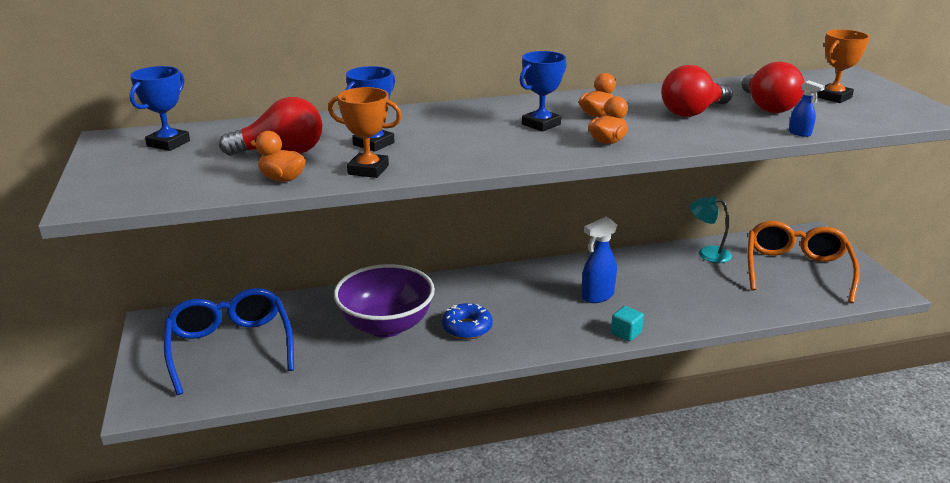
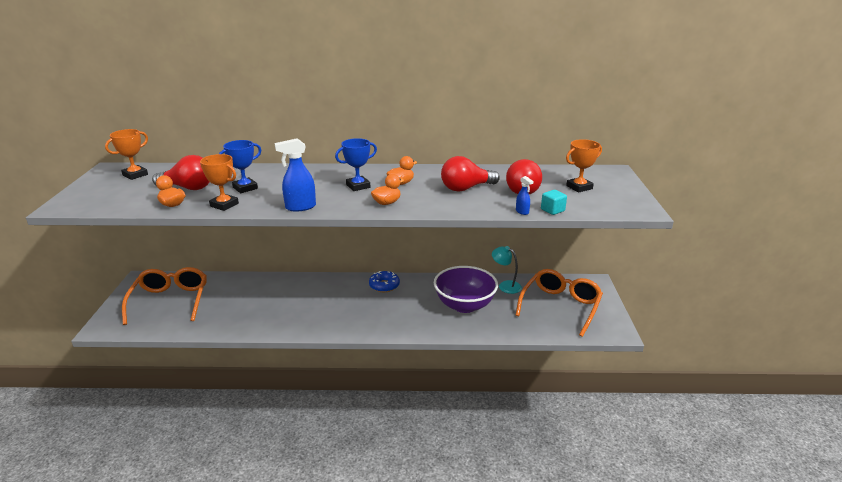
camera: 15 degrees right, 0 degrees up
(168, 143) = (135, 175): blue trophy -> orange trophy
(230, 347) = (170, 301): blue glasses -> orange glasses
(386, 325) = (265, 302): purple bowl -> purple bowl (464, 305)
(467, 328) = (312, 311): blue donut -> blue donut (384, 285)
(597, 296) = (408, 304): blue spray bottle -> blue spray bottle (300, 207)
(626, 333) = (409, 331): turquoise cube -> turquoise cube (552, 210)

